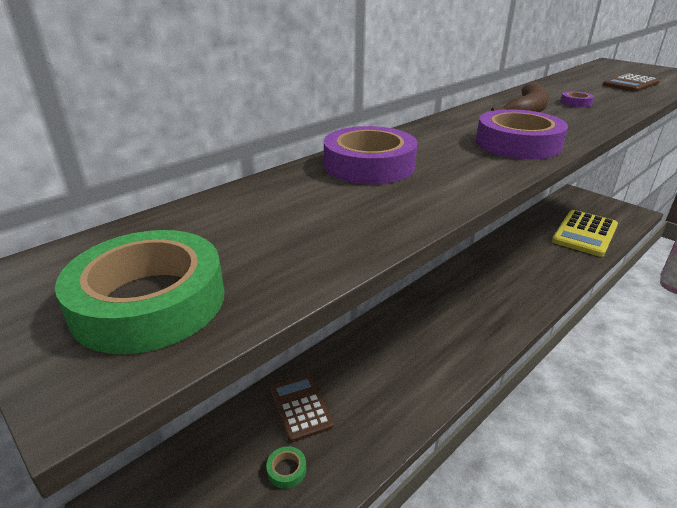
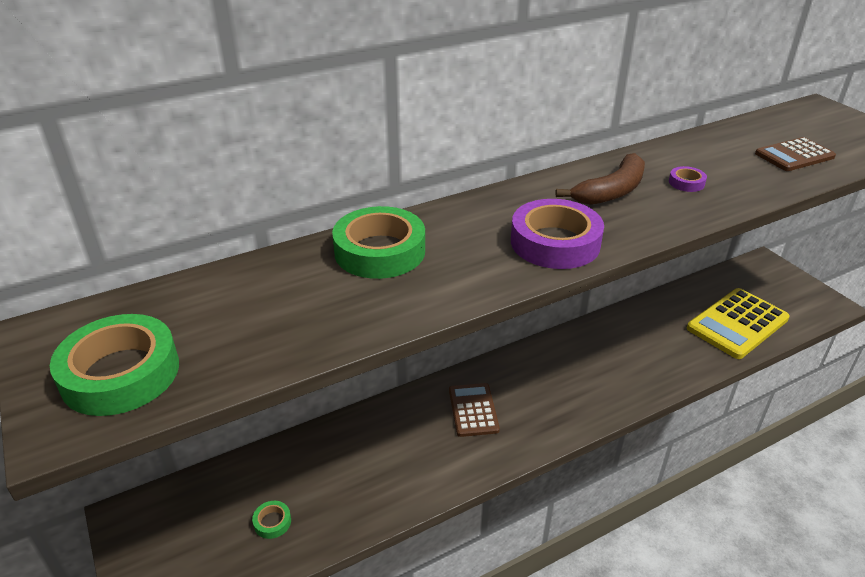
camera: 15 degrees right, 5 degrees up
(300, 407) = (309, 467): brown calculator -> brown calculator (473, 410)
(369, 165) = (380, 251): purple tape -> green tape

